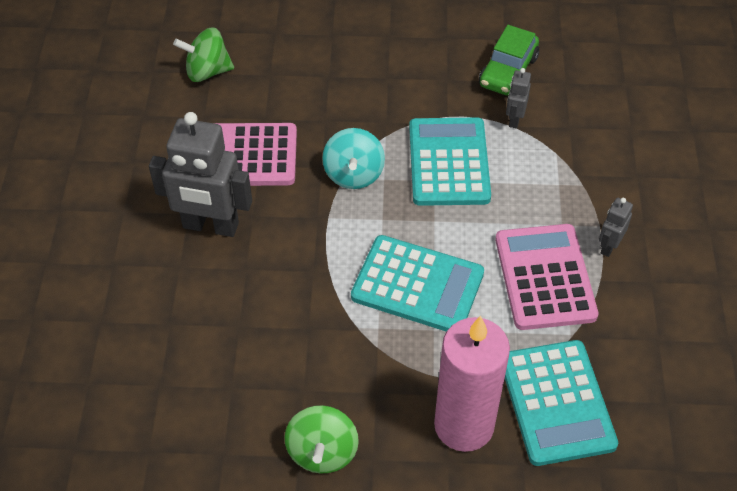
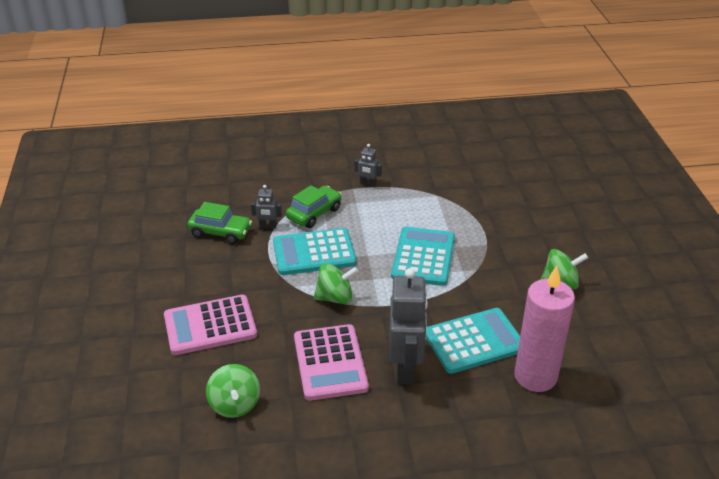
camera: 100 degrees left, 15 degrees down
(353, 174) = (335, 297): turquoise spinning top -> green spinning top
(464, 425) = (515, 230): pink candle -> pink candle (535, 376)
(538, 172) = (314, 213): none -> green car
(544, 277) = (399, 207): pink calculator -> pink calculator (210, 326)
(557, 402) = (484, 198): turquoise calculator -> turquoise calculator (474, 341)

